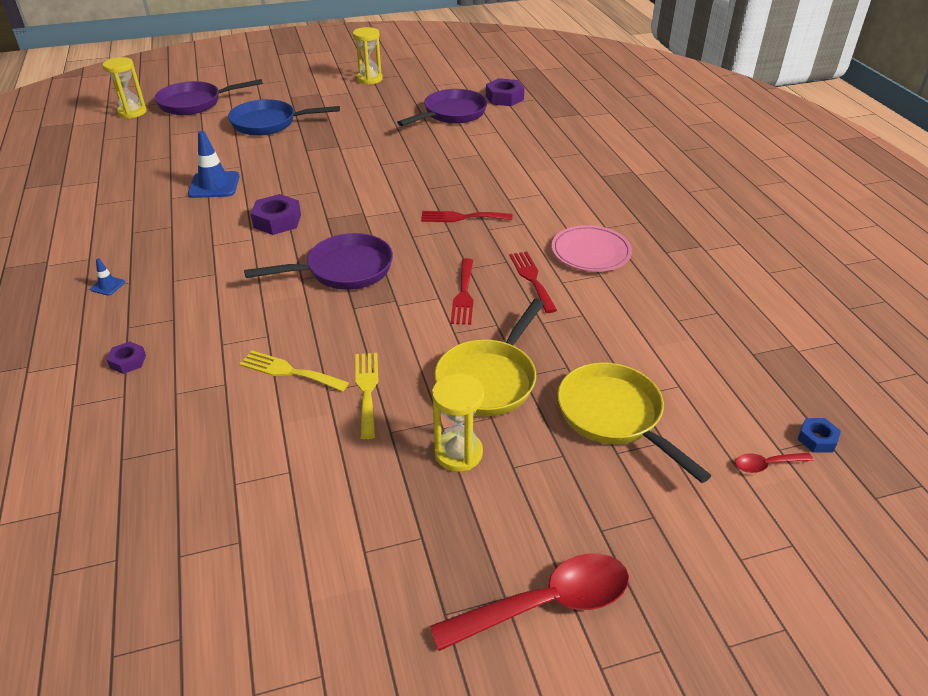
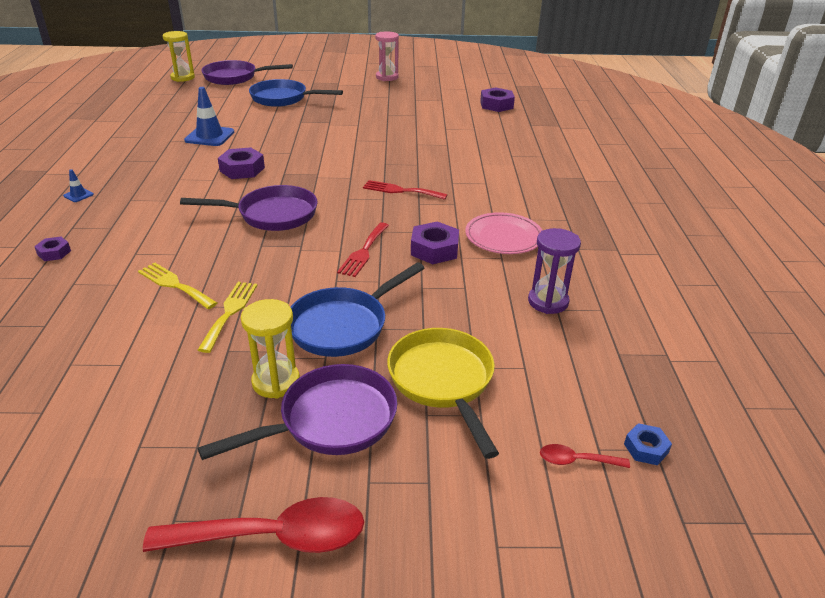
camera: 15 degrees right, 5 degrees down
(369, 79) = (387, 77): yellow hourglass -> pink hourglass
(452, 114) = (441, 111): purple pan -> purple pan (331, 420)
(489, 379) = (343, 325): yellow pan -> blue pan
(532, 279) = (434, 249): red fork -> purple nut
(666, 314) = (548, 302): none -> purple hourglass

